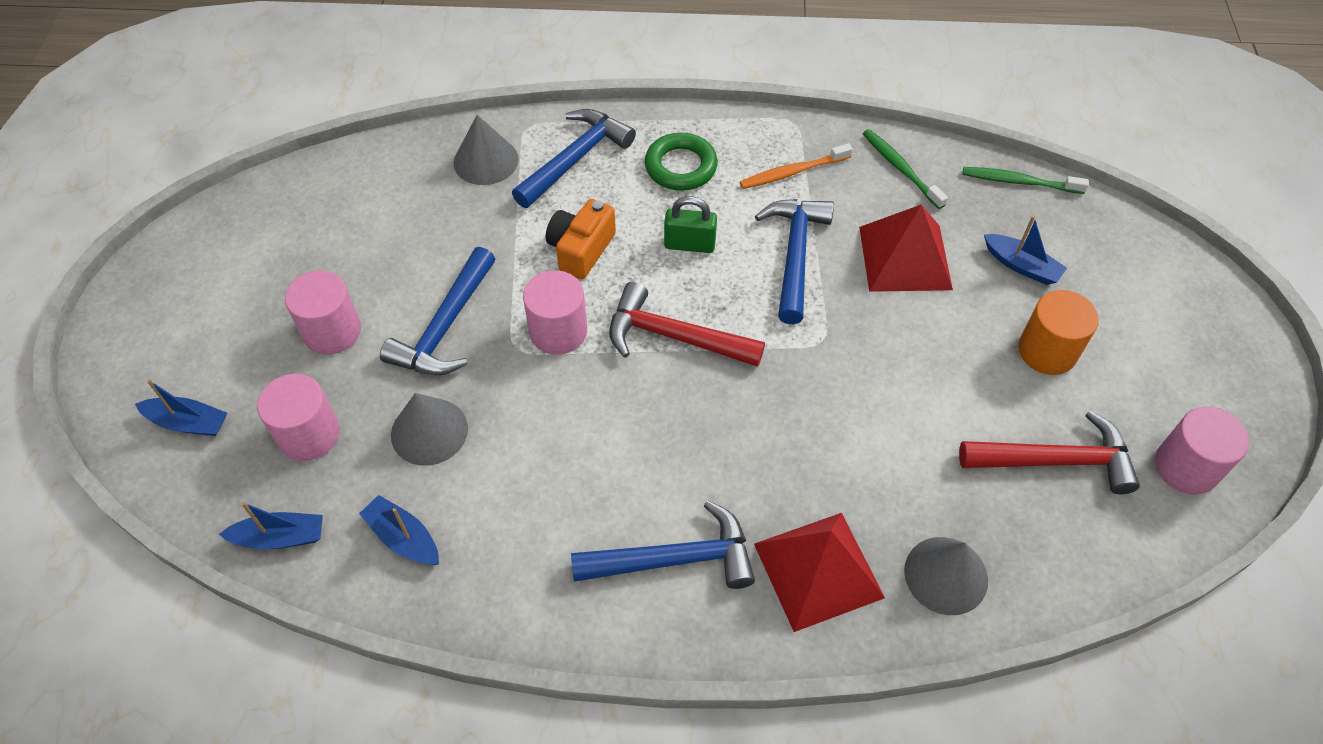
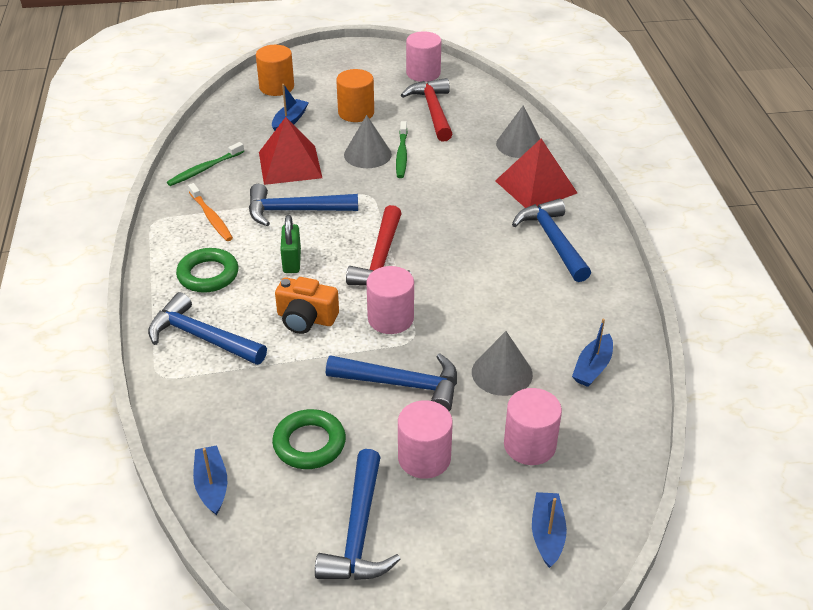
camera: 100 degrees left, 15 degrees down
(266, 265) = (358, 531): none -> blue hammer
(280, 537) = (622, 437): blue boat -> blue boat (212, 485)
(391, 237) = (309, 443): none -> green ring
(486, 160) = (206, 396): grey cone -> grey cone (367, 154)
(1019, 182) = (215, 121): green toothbrush -> green toothbrush (402, 154)
(1122, 257) = (276, 87): none -> orange cylinder

